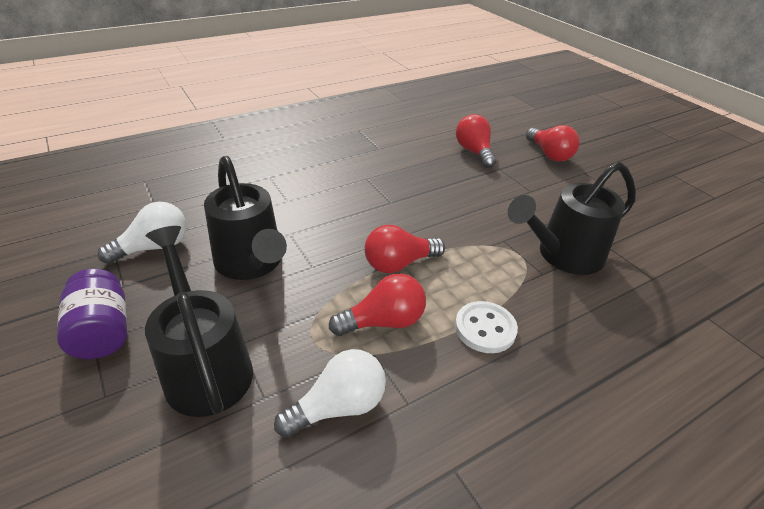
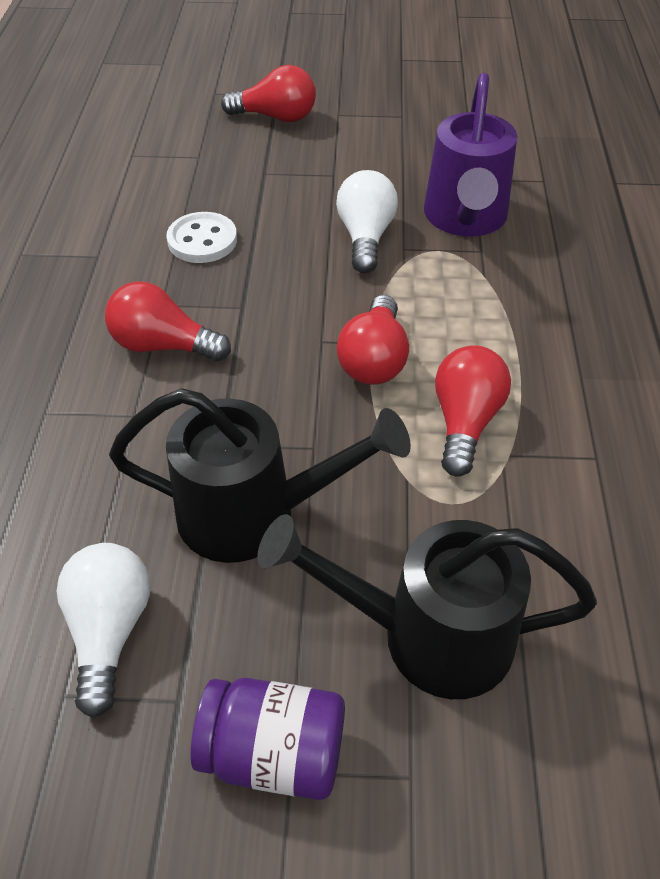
camera: 55 degrees left, 10 degrees up
(338, 406) = (568, 521): white light bulb -> white light bulb (365, 237)
(474, 152) = (205, 173): red light bulb -> red light bulb (163, 345)
(485, 328) = (531, 342): white button -> white button (202, 240)
(562, 256) = (465, 219): black watering can -> purple watering can

